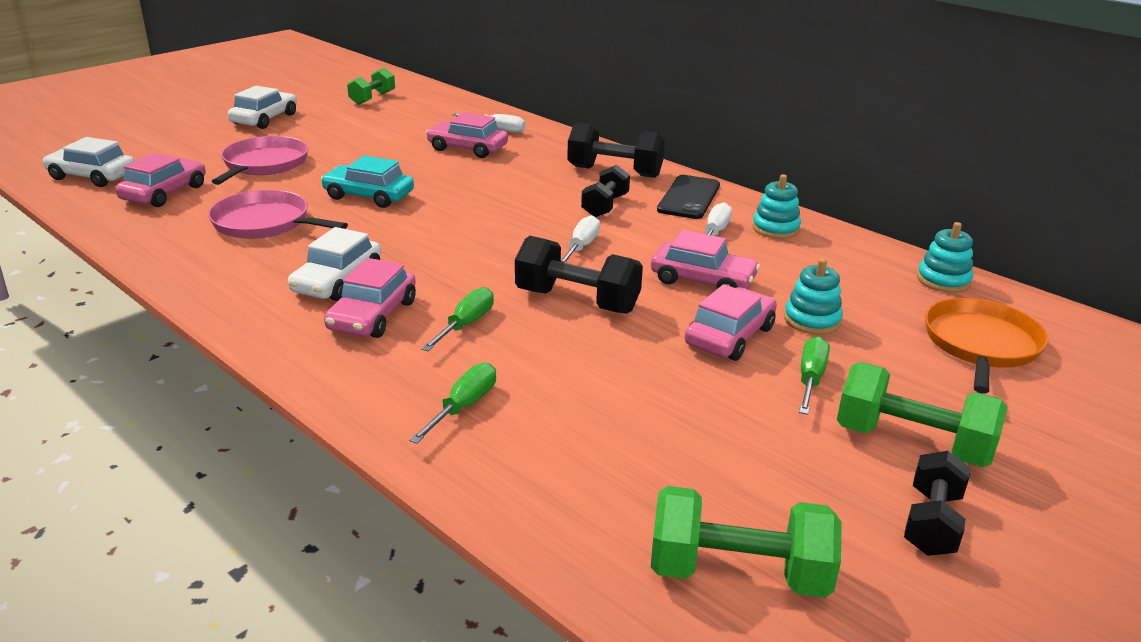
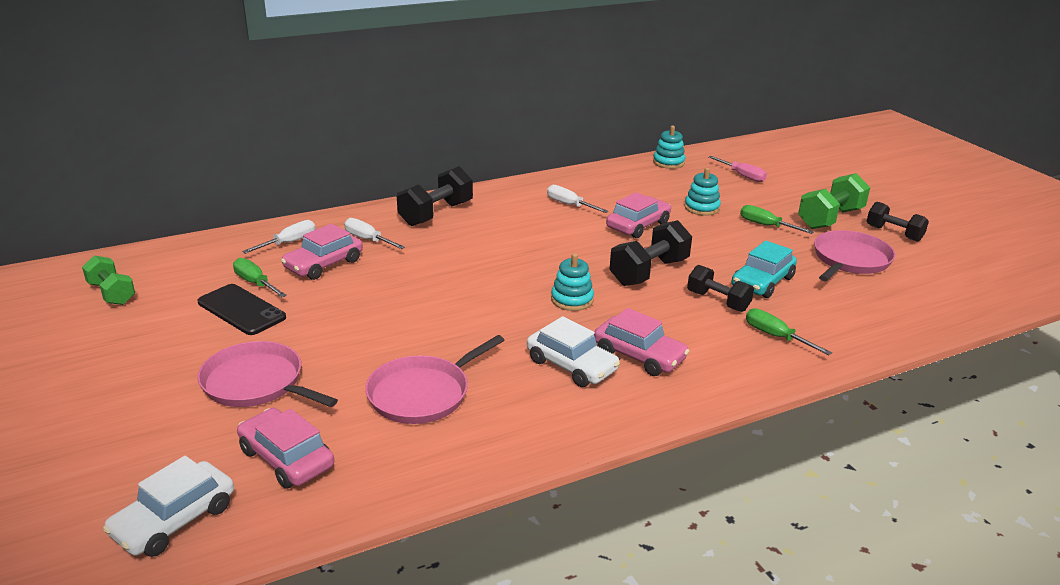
camera: 70 degrees left, 0 degrees up
(265, 119) = (98, 371): white car -> none
(369, 196) = (399, 329): turquoise car -> turquoise car (762, 282)
(466, 325) = (667, 319): green screwdriver -> green screwdriver (255, 283)
(581, 247) = (566, 254): white screwdriver -> white screwdriver (368, 240)
(605, 206) = (499, 231): black dumbbell -> black dumbbell (718, 301)
(689, 198) = (506, 199): black phone -> black phone (241, 310)
(729, 336) = (713, 235): pink car -> none
(738, 573) = (933, 287): green dumbbell -> none
(762, 469) = (850, 260): none -> pink pan
(775, 229) = (575, 186): turquoise stacking toy -> turquoise stacking toy (572, 300)
(980, 345) = (742, 176): orange pan -> pink screwdriver

